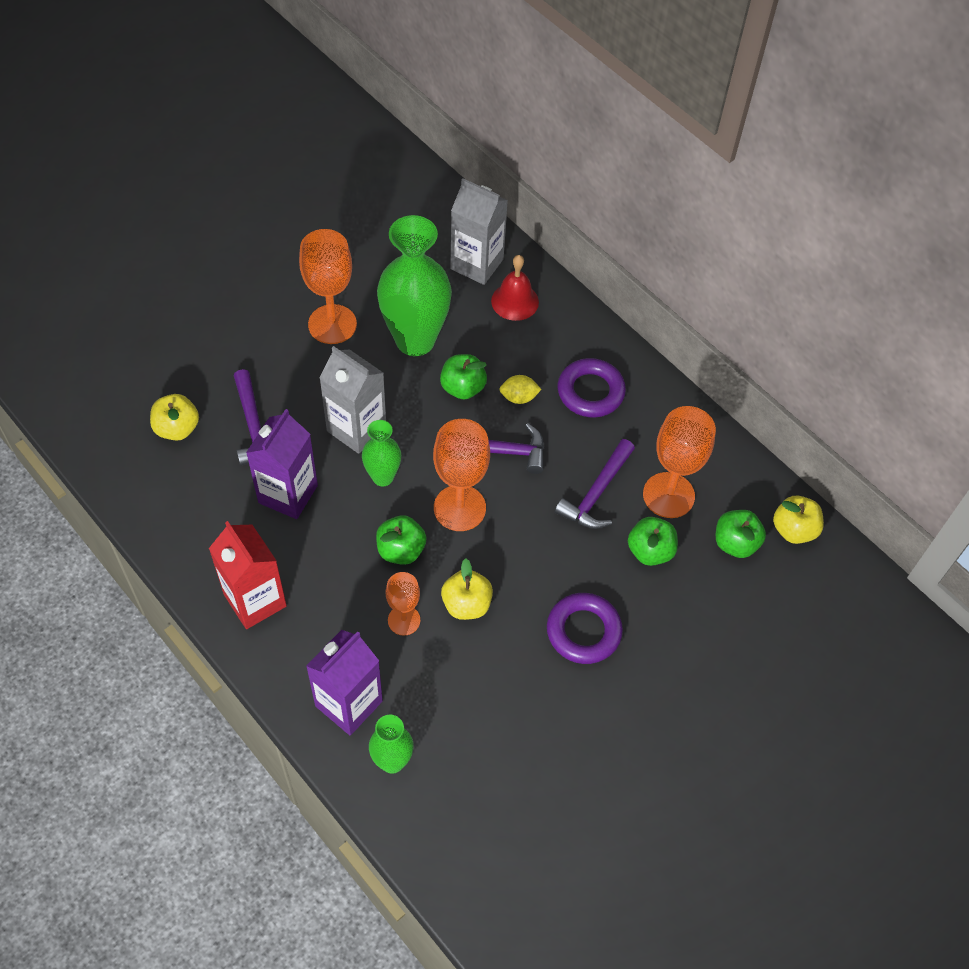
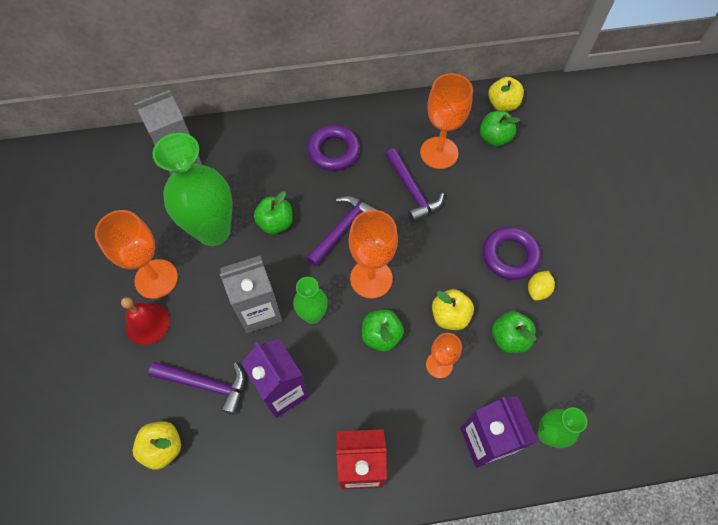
camera: 55 degrees left, 5 degrees up
(515, 301) = (230, 154): red bell -> red bell (147, 323)
(519, 397) = (308, 194): yellow lemon -> yellow lemon (537, 290)
(650, 551) = (473, 185): green apple -> green apple (509, 338)

